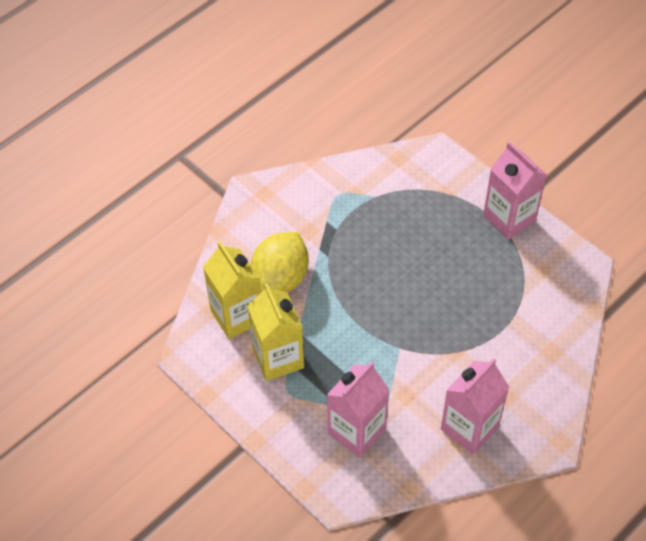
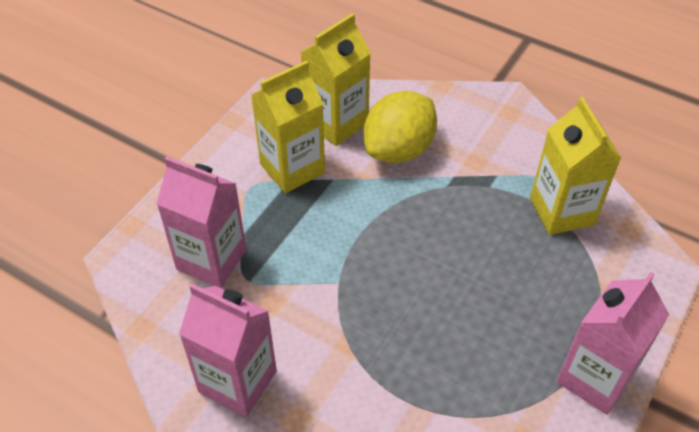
camera: 75 degrees right, 5 degrees down
(281, 278) = (399, 149): yellow lemon -> yellow lemon turned 60 degrees counterclockwise
(372, 192) = (561, 211): none -> yellow carton

